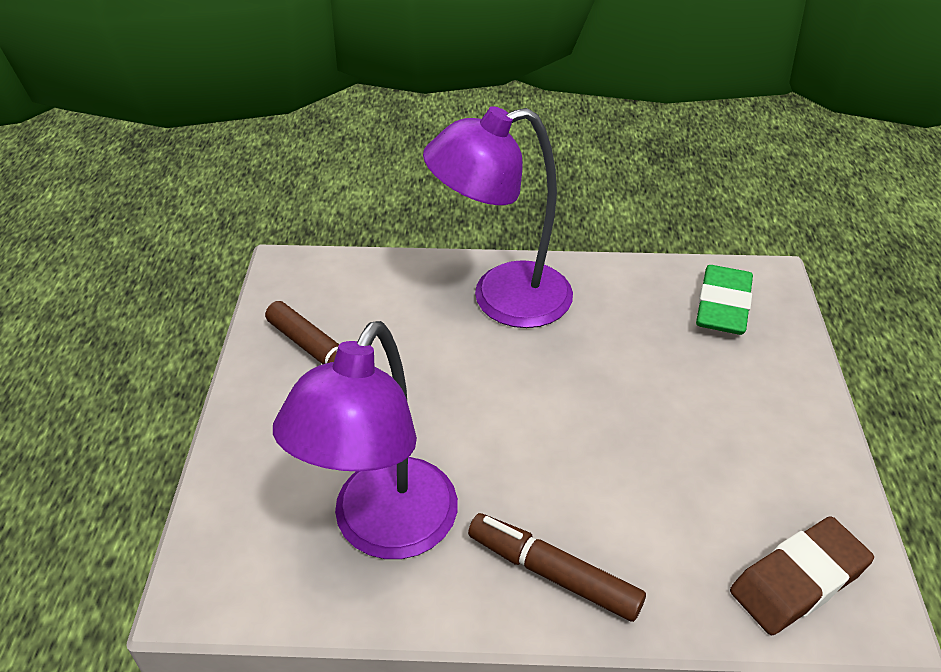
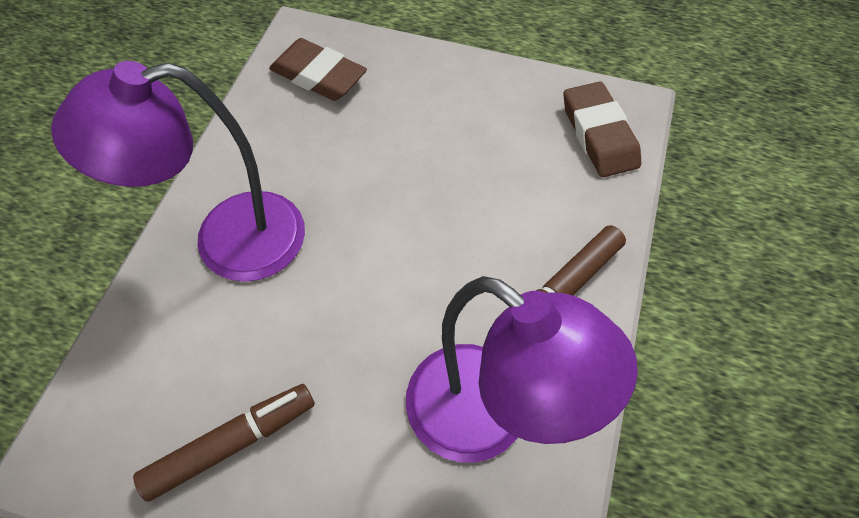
camera: 75 degrees left, 15 degrees up
(502, 299) = (227, 241): purple lamp -> purple lamp turned 75 degrees clockwise
(723, 306) = (318, 75): green eraser -> brown eraser

